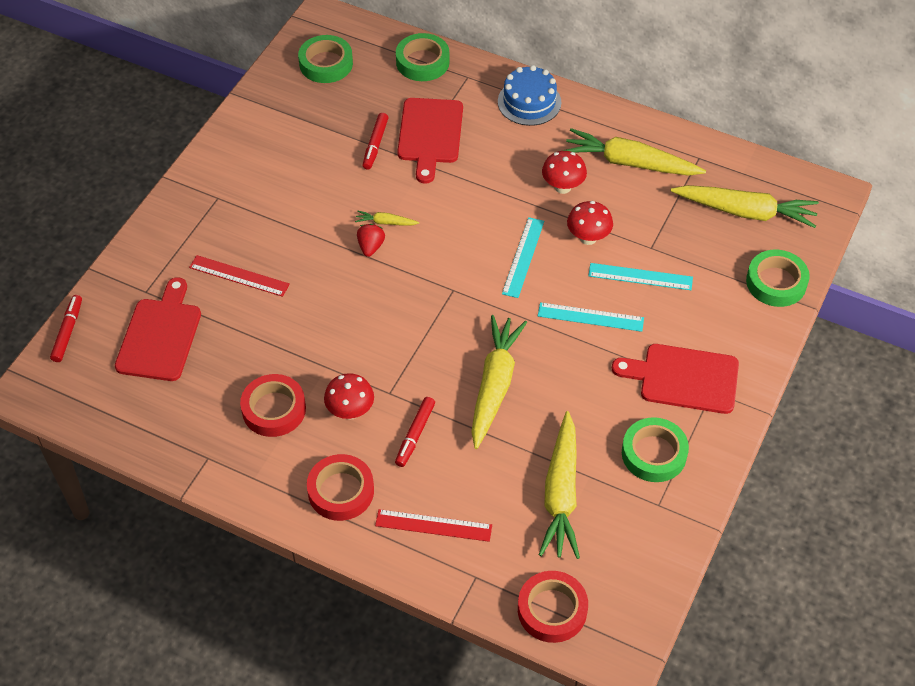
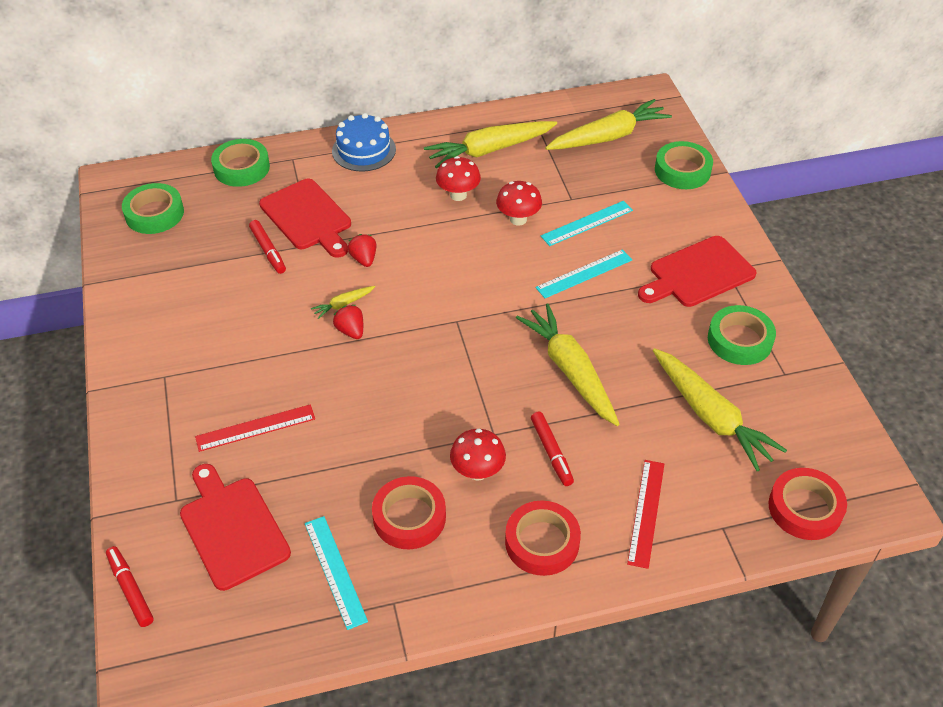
camera: 40 degrees left, 5 degrees down
(433, 525) = (646, 512): red ruler -> red ruler turned 45 degrees counterclockwise
(436, 195) = (364, 259): none -> red strawberry
(523, 257) = (484, 262): turquoise ruler -> turquoise ruler (335, 571)

